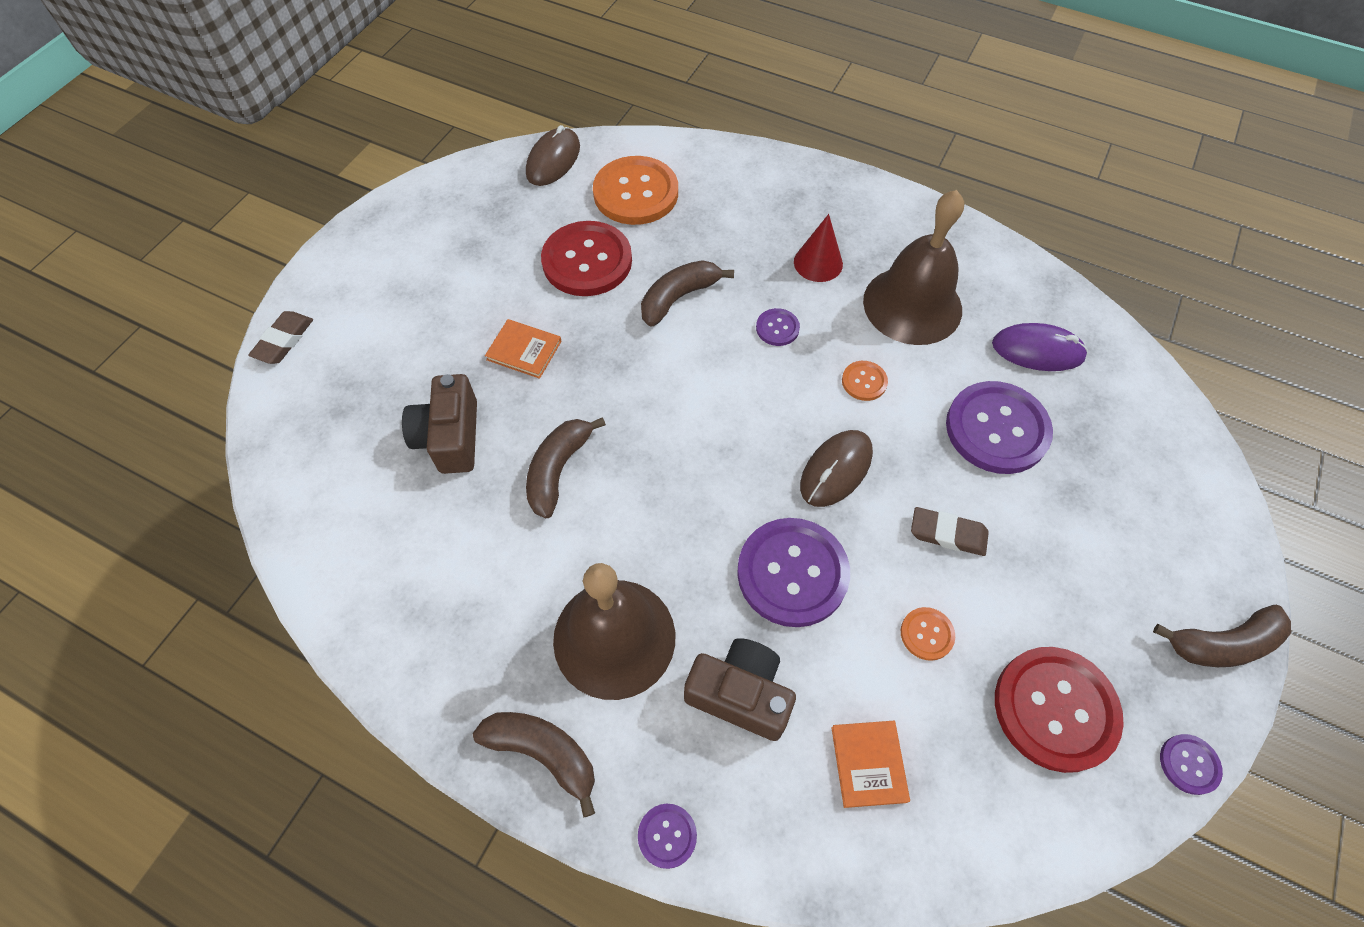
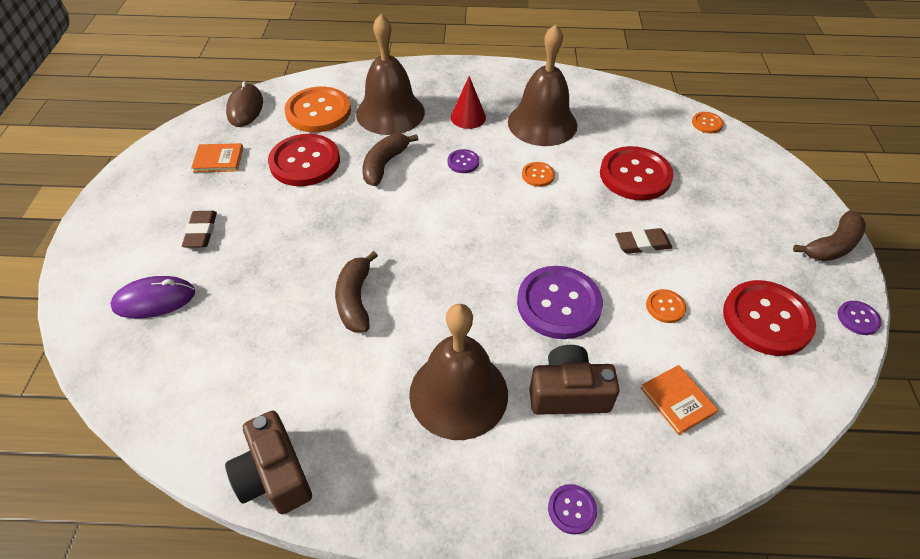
camera: 25 degrees left, 10 degrees down
(284, 340) = (78, 288): brown eraser -> brown eraser (201, 232)
(450, 437) = (257, 307): brown camera -> brown camera (274, 475)
(524, 350) = (287, 232): orange book -> orange book (218, 159)
(544, 753) = (449, 495): brown banana -> none
(722, 223) = (390, 112): none -> brown bell
(836, 470) = (550, 232): brown mouse -> none
(997, 429) = (635, 175): purple button -> red button
(1037, 350) = (632, 125): purple mouse -> purple mouse (154, 300)
(1151, 385) = (707, 123): none -> orange button

